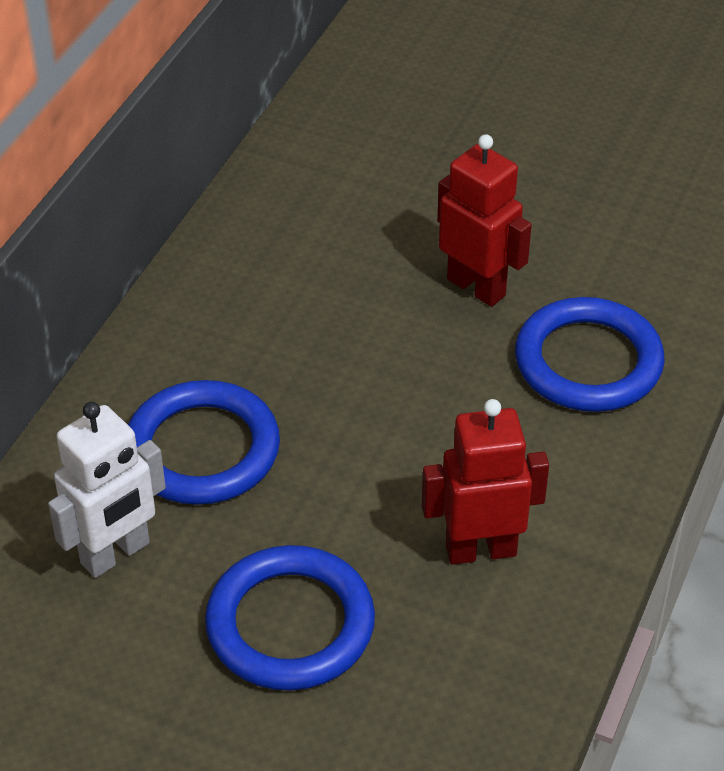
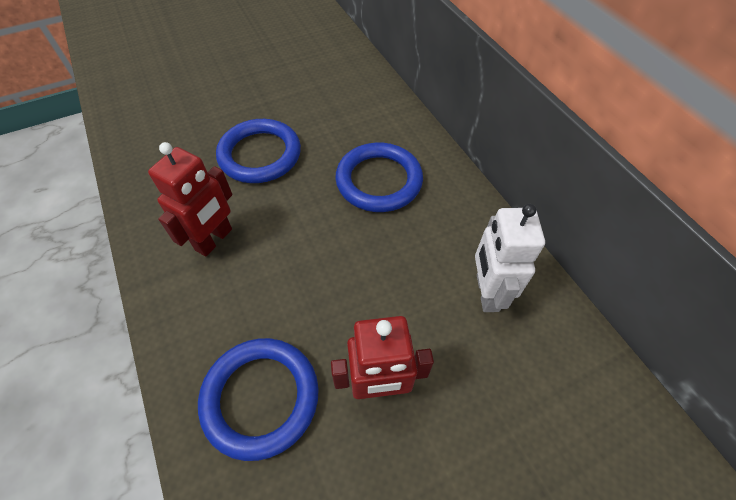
camera: 130 degrees right, 10 degrees up
(116, 554) = (351, 126): white robot -> white robot (486, 293)

